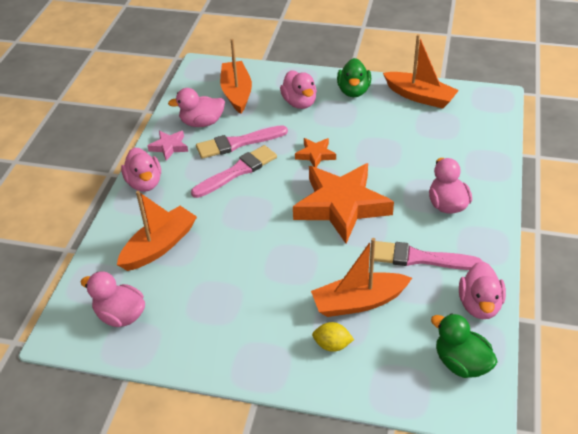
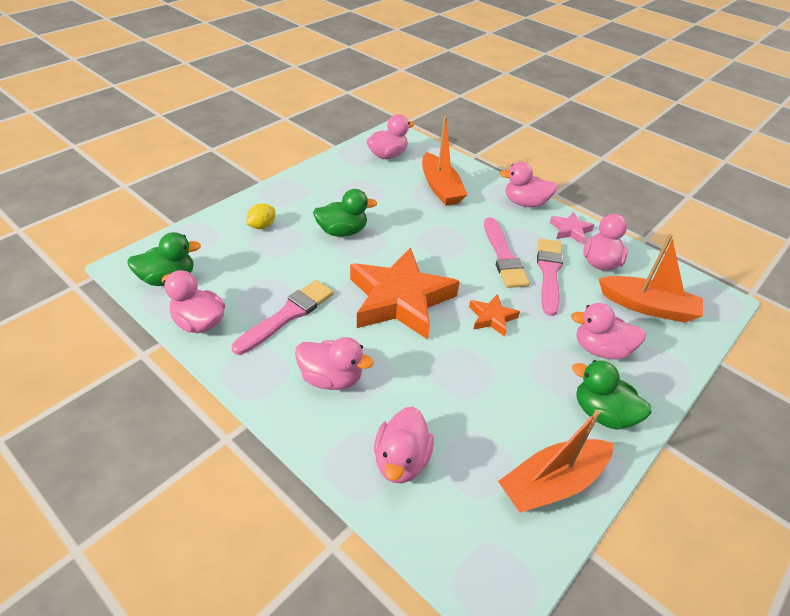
camera: 115 degrees right, 0 degrees up
(288, 281) = (342, 231): none -> green duck
(359, 302) = (283, 256): orange boat -> none
(467, 150) = (401, 460): none -> pink duck

